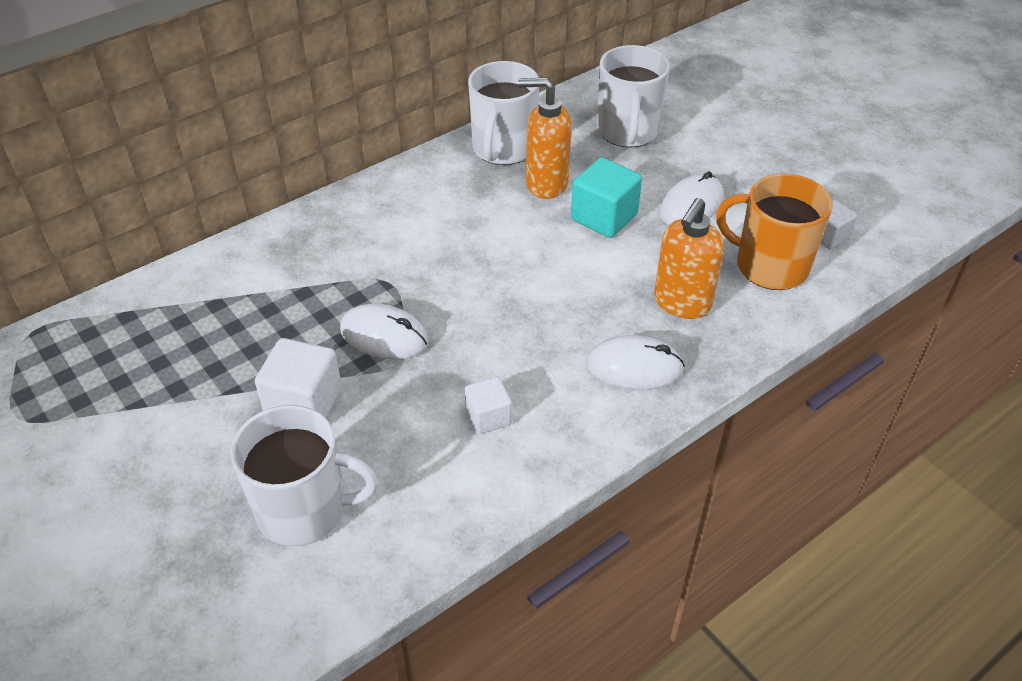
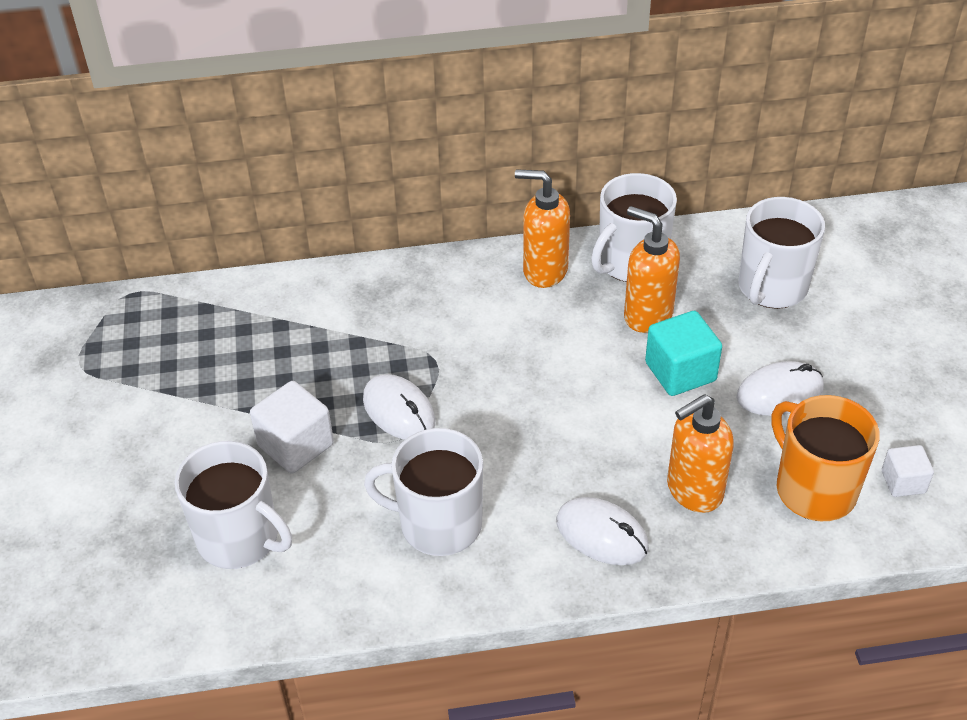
camera: 30 degrees right, 0 degrees up
(435, 178) = (544, 271): none -> orange soap dispenser
(488, 417) = (438, 524): white cube -> white mug

